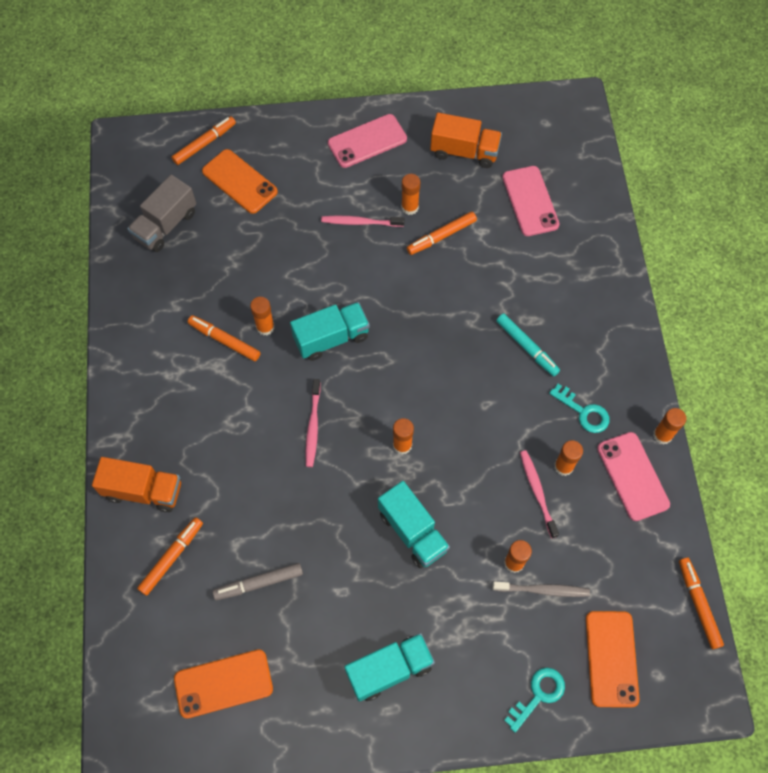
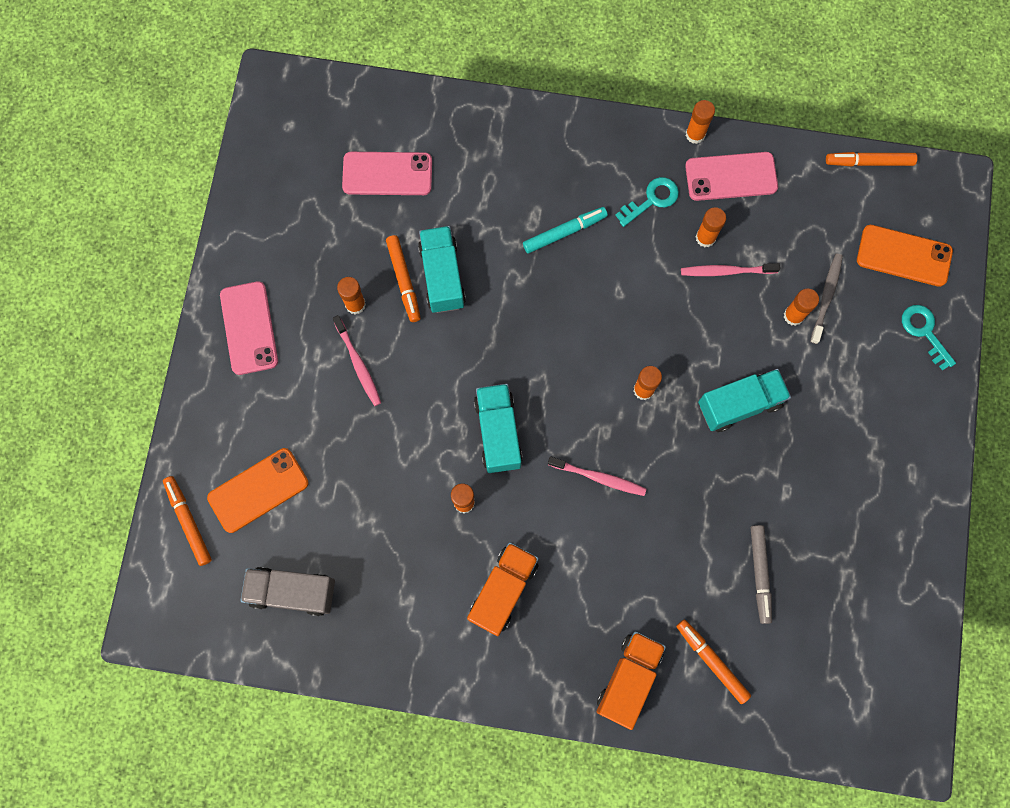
camera: 75 degrees left, 10 degrees up
(166, 225) = (292, 592): grey truck -> grey truck turned 135 degrees clockwise
(223, 683) = (855, 632): orange phone -> none
(225, 341) = (469, 552): orange marker -> none
(360, 222) = (358, 364): pink toothbrush -> pink toothbrush turned 45 degrees counterclockwise
(389, 669) = (874, 464): turquoise truck -> turquoise truck (442, 276)
(464, 152) = (299, 224): orange truck -> orange truck (503, 590)

